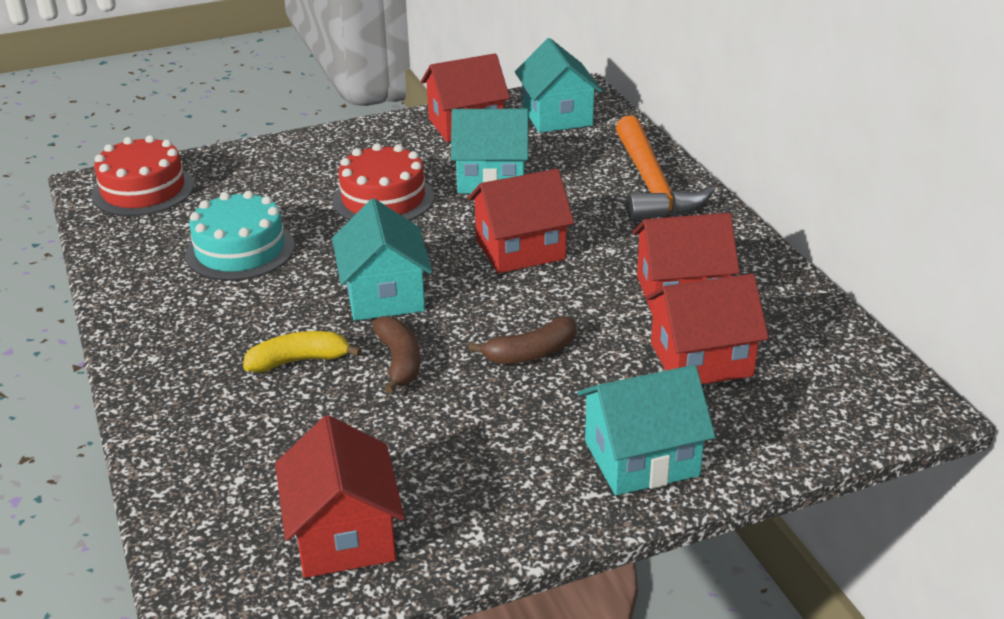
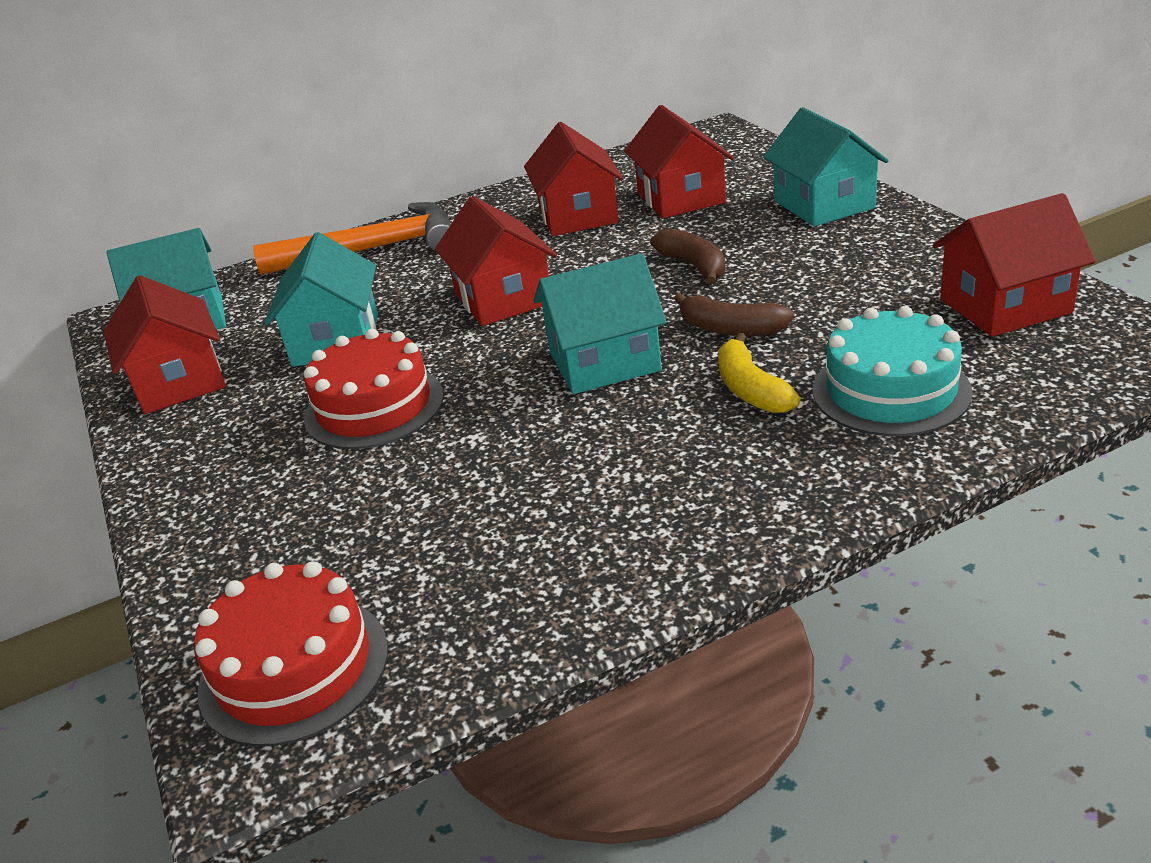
camera: 90 degrees left, 0 degrees up
(240, 250) = (504, 498): turquoise cake -> turquoise cake (890, 391)
(399, 362) = (730, 329): brown banana -> brown banana turned 135 degrees counterclockwise

